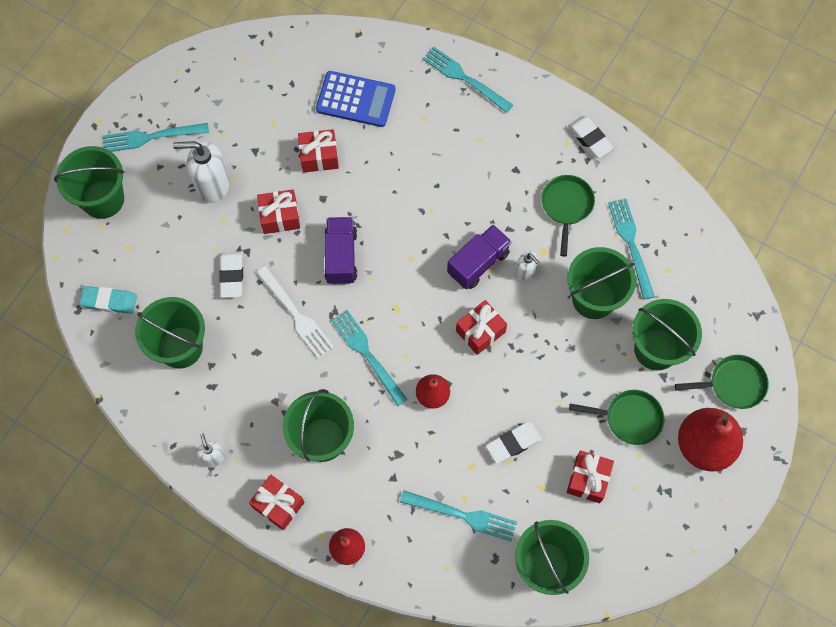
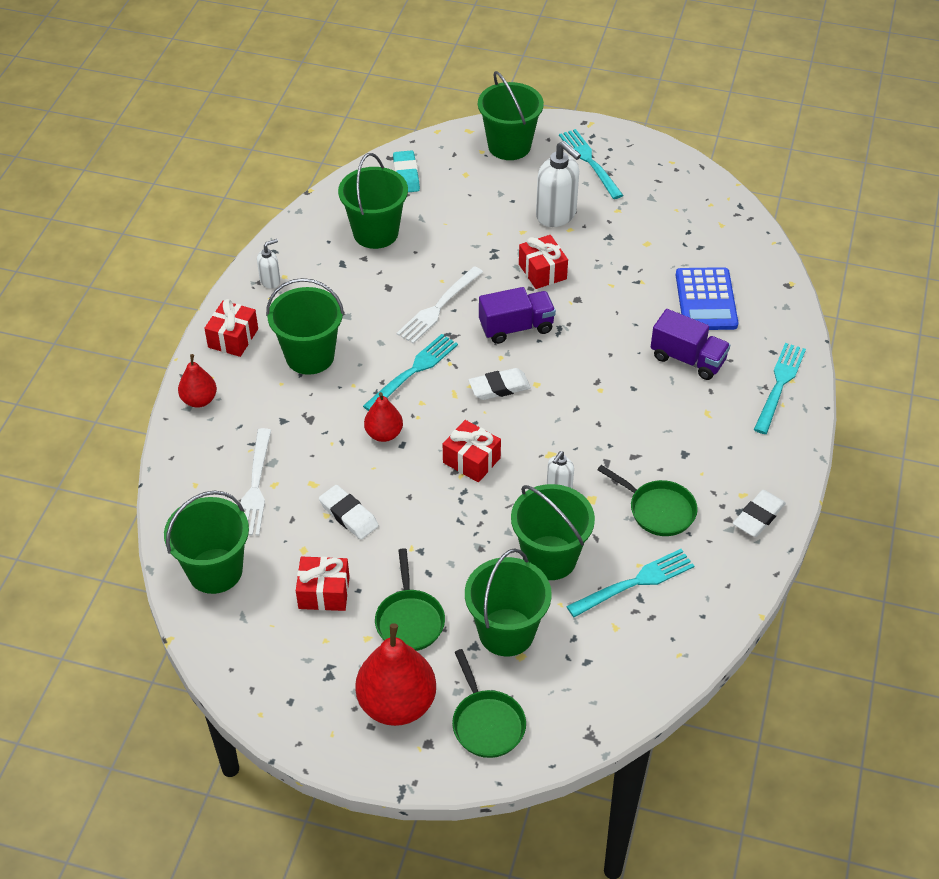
camera: 75 degrees right, 20 degrees down
(212, 185) = (556, 215): white soap dispenser -> white soap dispenser turned 150 degrees clockwise
(232, 276) = (463, 251): white eraser -> white eraser (499, 387)
(319, 156) = (624, 286): red gift -> none
(463, 515) = (255, 487): turquoise fork -> white fork
(478, 263) = (553, 442): purple truck -> purple truck (688, 359)
(566, 206) = (658, 510): green pan -> green pan turned 45 degrees clockwise

